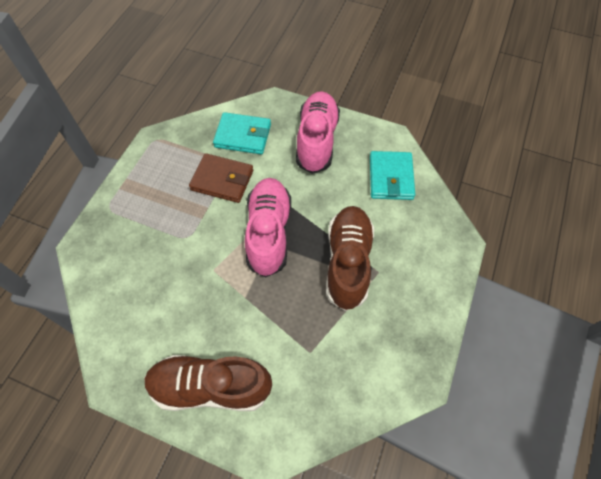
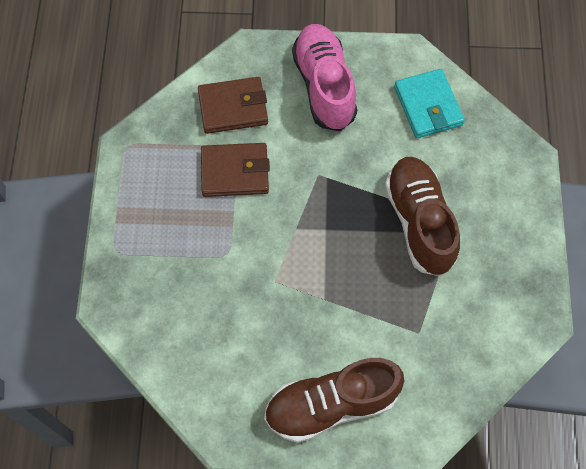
camera: 20 degrees left, 5 degrees up
(243, 136) = (233, 108): turquoise wallet -> brown wallet
(269, 233) = (318, 217): pink shoe -> none

